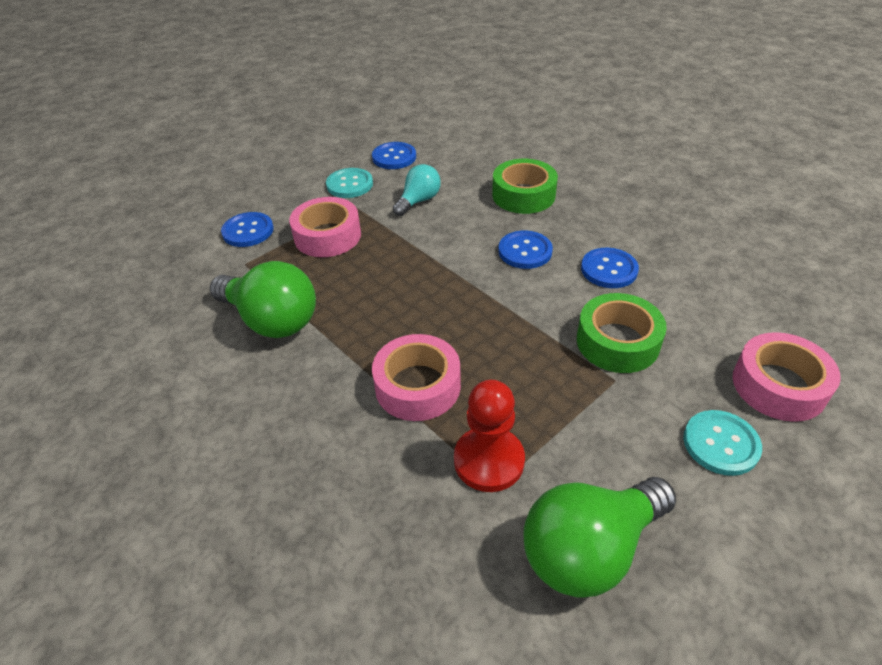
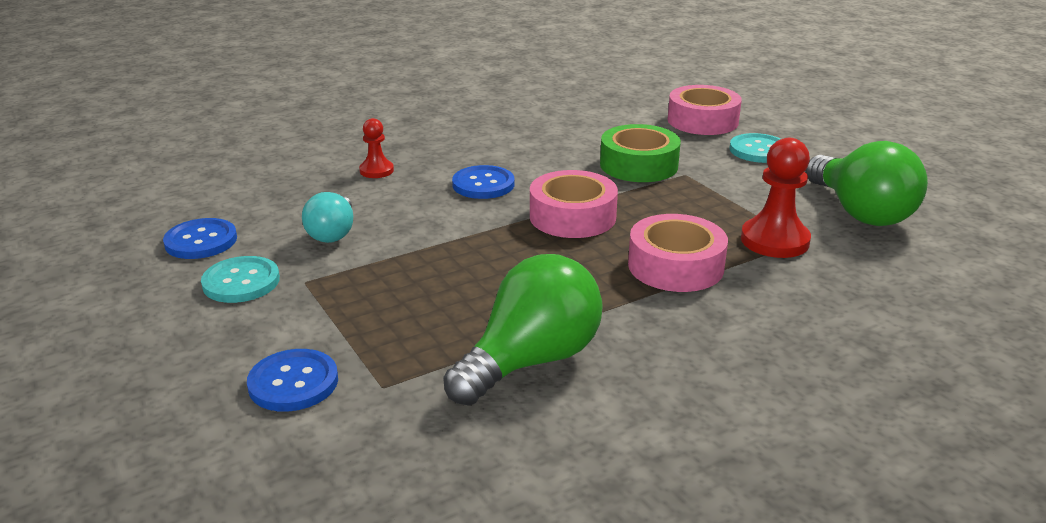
camera: 80 degrees left, 15 degrees down
(327, 236) = (362, 307): pink tape -> pink tape (572, 216)
(419, 201) = (333, 233): turquoise light bulb -> turquoise light bulb turned 135 degrees counterclockwise
(523, 195) = (376, 170): green tape -> red pawn
(609, 269) = (536, 151): blue button -> none

